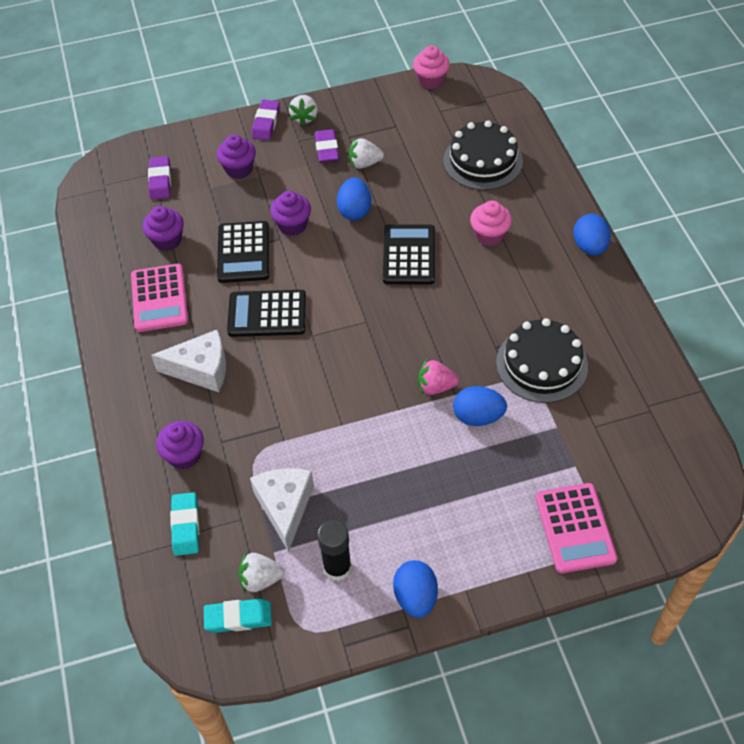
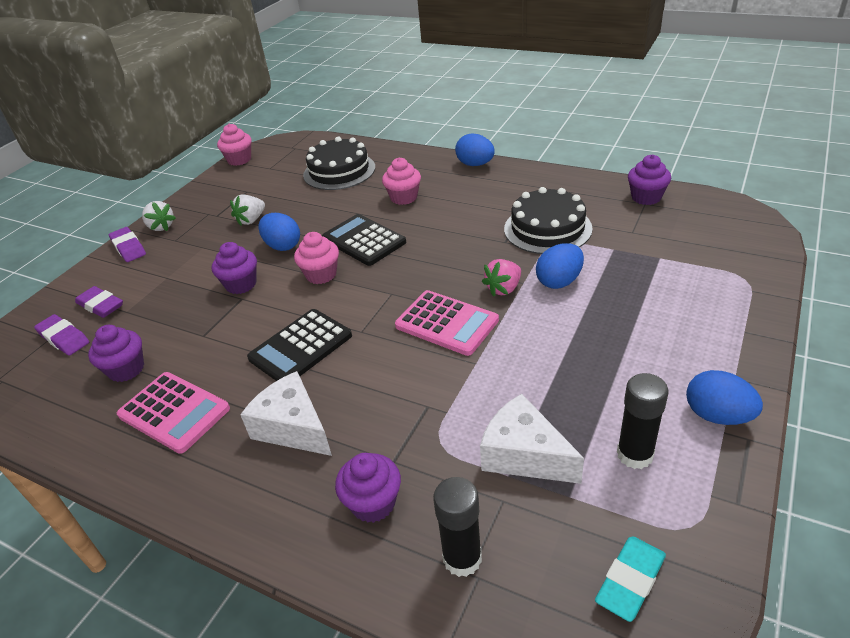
camera: 45 degrees left, 15 degrees down
(185, 526) = (462, 558): turquoise eraser -> black glue stick
(201, 369) = (293, 427): white cheese -> white cheese turned 90 degrees counterclockwise
(239, 169) = (140, 285): purple cupcake -> purple cupcake (646, 197)
(243, 252) = (219, 327): black calculator -> none
(260, 579) = (595, 528): white strawberry -> none
(327, 149) = (207, 231): purple eraser -> purple eraser (101, 305)
(346, 262) = (321, 275): none -> pink cupcake
(575, 528) = (721, 285): pink calculator -> pink calculator (447, 323)

